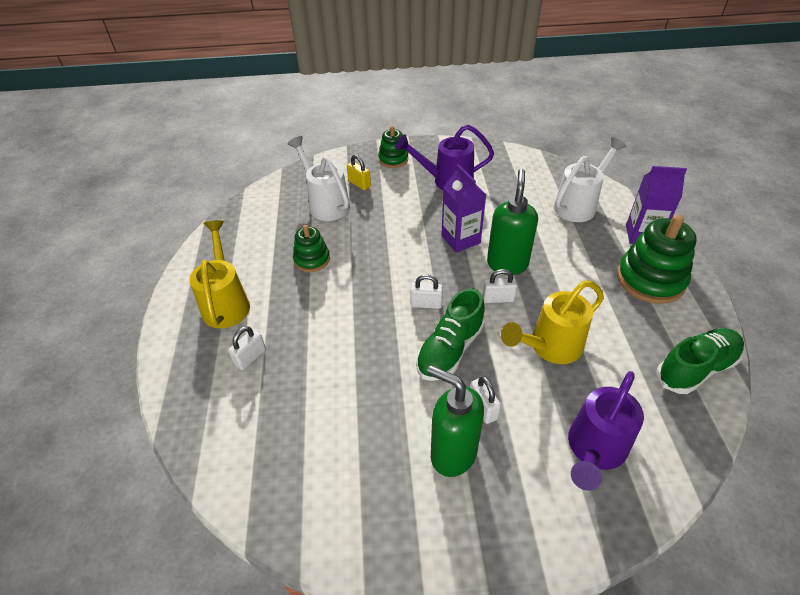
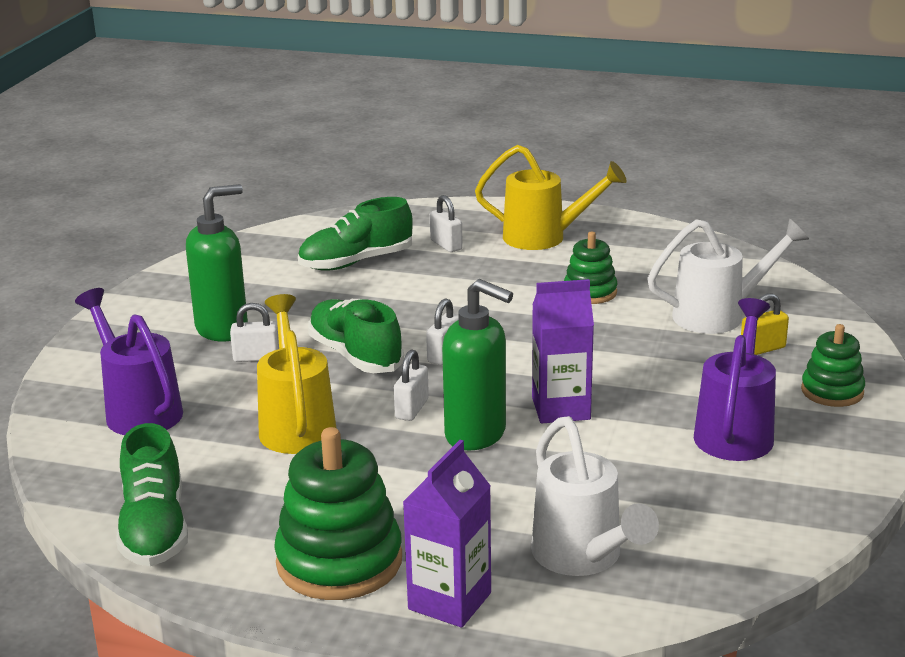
camera: 110 degrees right, 20 degrees down
(298, 408) = (356, 262): none -> green shoe

